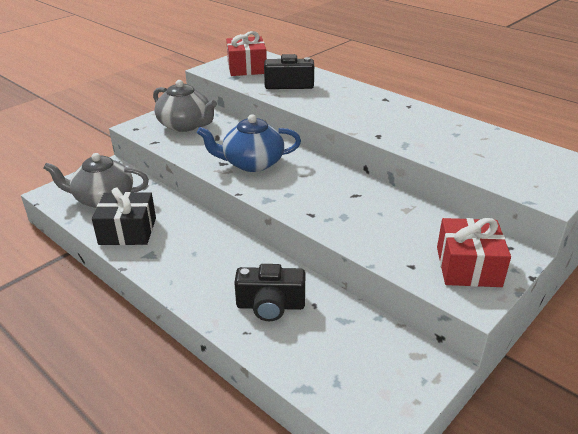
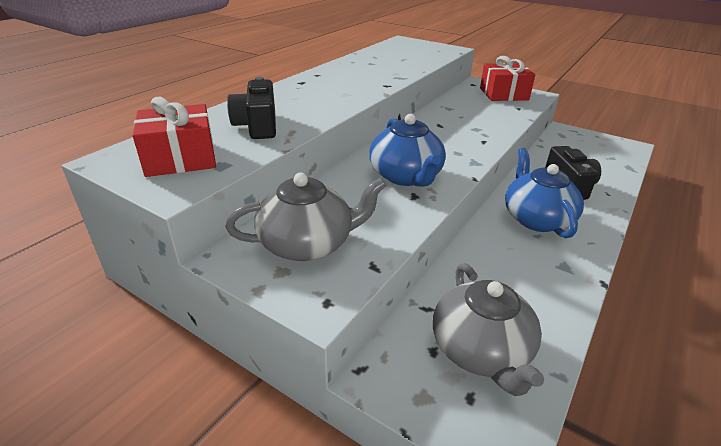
camera: 100 degrees left, 0 degrees up
(128, 231) = (537, 298): black gift -> none
(185, 125) = (307, 244): grey teapot -> grey teapot turned 45 degrees clockwise
(217, 260) = (536, 219): none -> blue teapot

